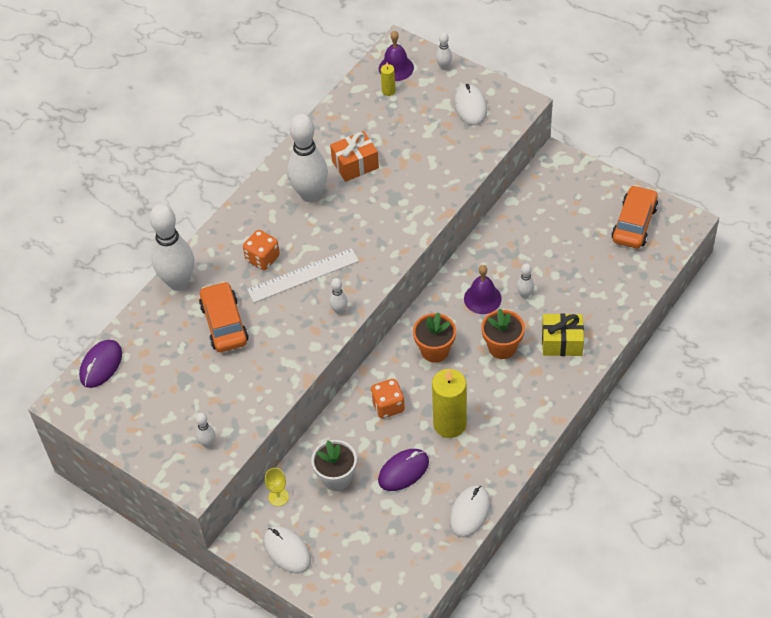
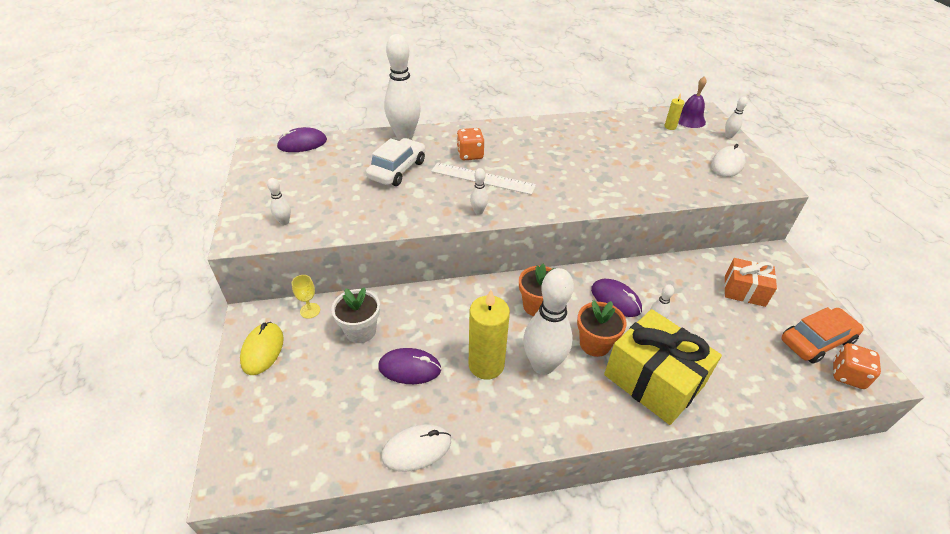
camera: 40 degrees right, 10 degrees down
(224, 323) = (397, 170): orange car -> white car
(287, 551) = (262, 350): white mouse -> yellow mouse
(310, 194) = (546, 144): white bowling pin -> white bowling pin (542, 365)
(355, 164) = (598, 147): orange gift -> orange gift (744, 291)
(388, 406) = (457, 315): orange dice -> orange dice (847, 375)
(482, 298) = (615, 300): purple bell -> purple mouse
(562, 342) = (653, 380): yellow gift -> yellow gift, size x1.72

